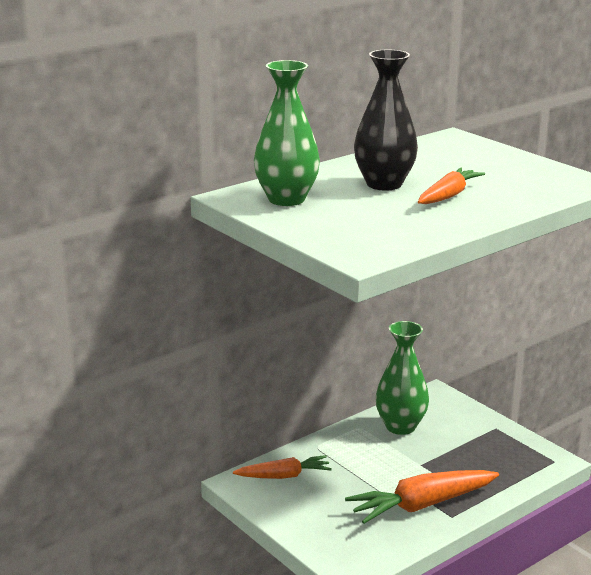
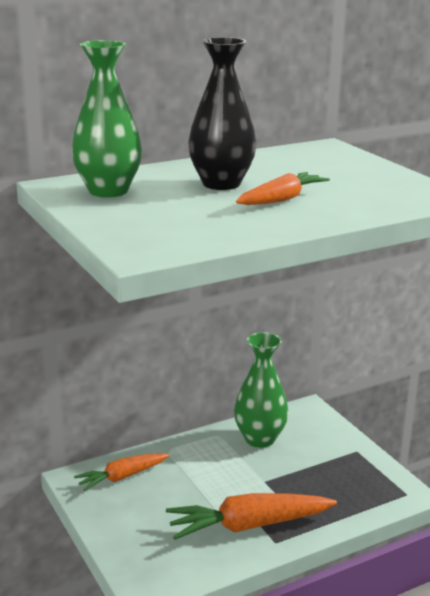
camera: 10 degrees right, 0 degrees up
(284, 476) = (122, 477): orange carrot -> orange carrot turned 150 degrees clockwise

